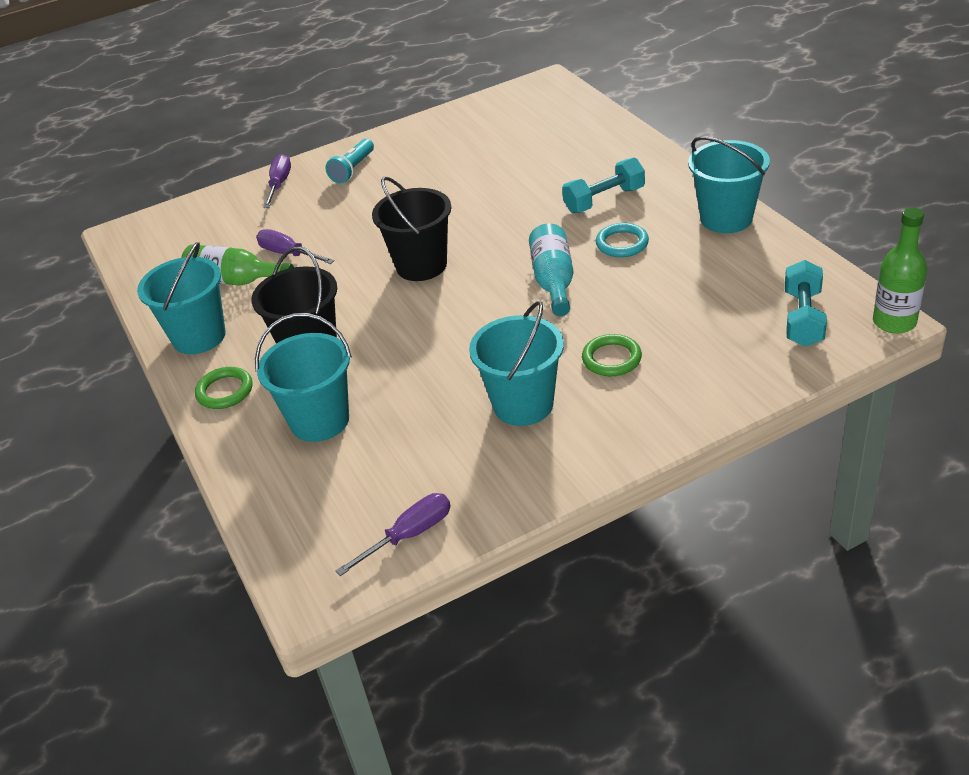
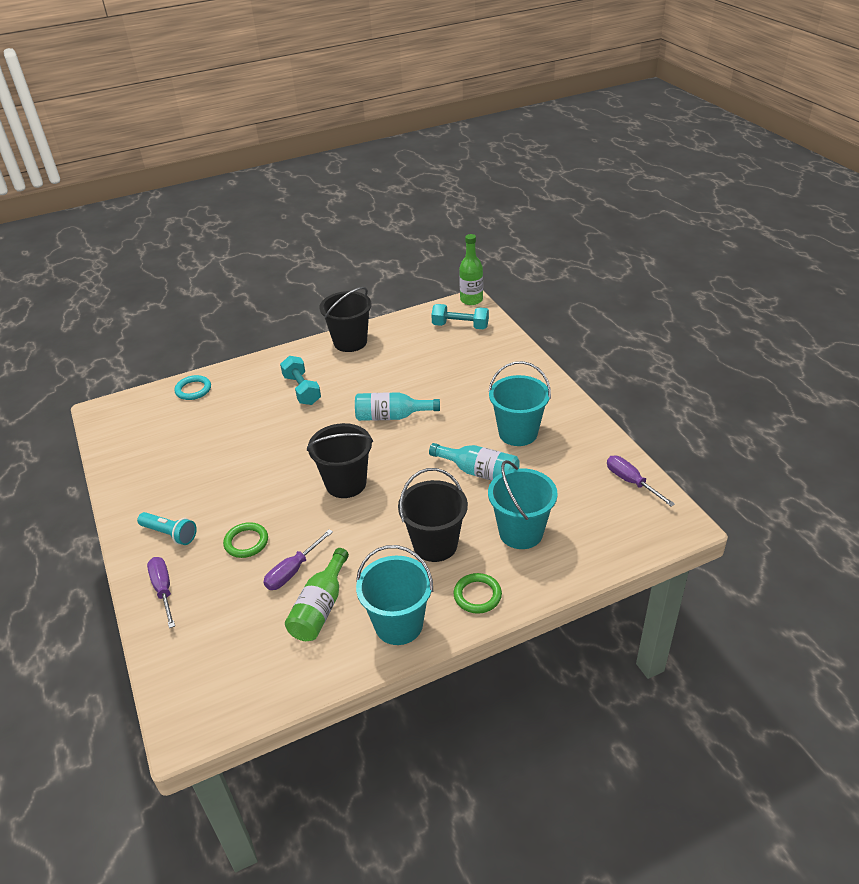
camera: 90 degrees left, 0 degrees up
(279, 184) = (163, 590): purple screwdriver -> purple screwdriver turned 60 degrees clockwise
(437, 373) = (479, 472): none -> turquoise bottle
(611, 359) = (480, 395): green ring -> green ring (246, 542)
(622, 243) = (359, 385): turquoise ring -> turquoise ring (193, 390)
(726, 218) = (350, 342): turquoise bucket -> black bucket

